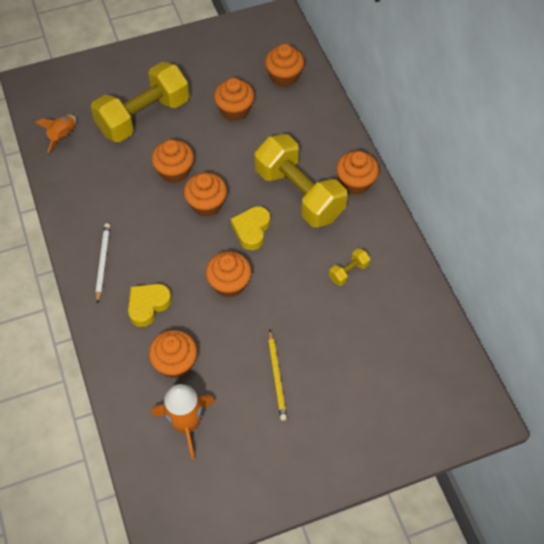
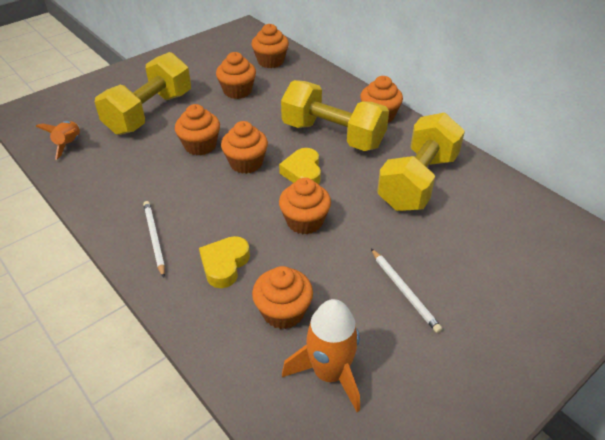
camera: 20 degrees left, 15 degrees down
(277, 376) = (404, 291): yellow pencil -> white pencil
(348, 272) = (417, 181): yellow dumbbell -> yellow dumbbell, size x2.49

